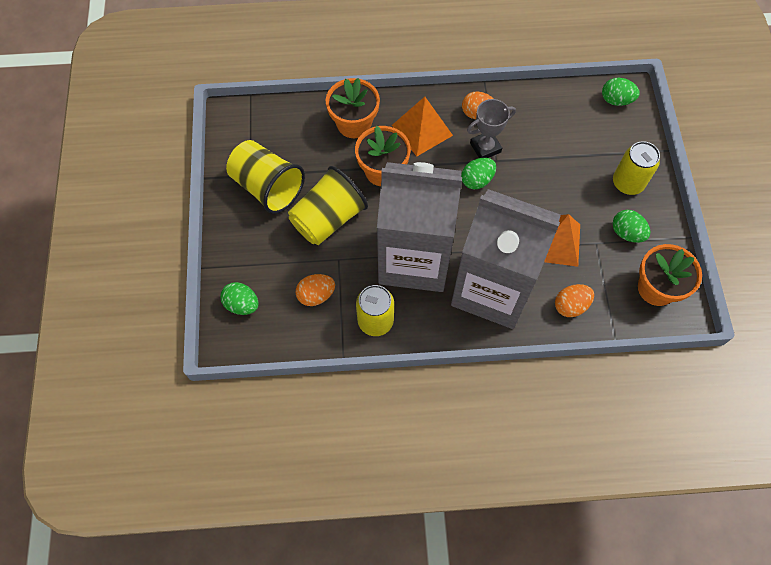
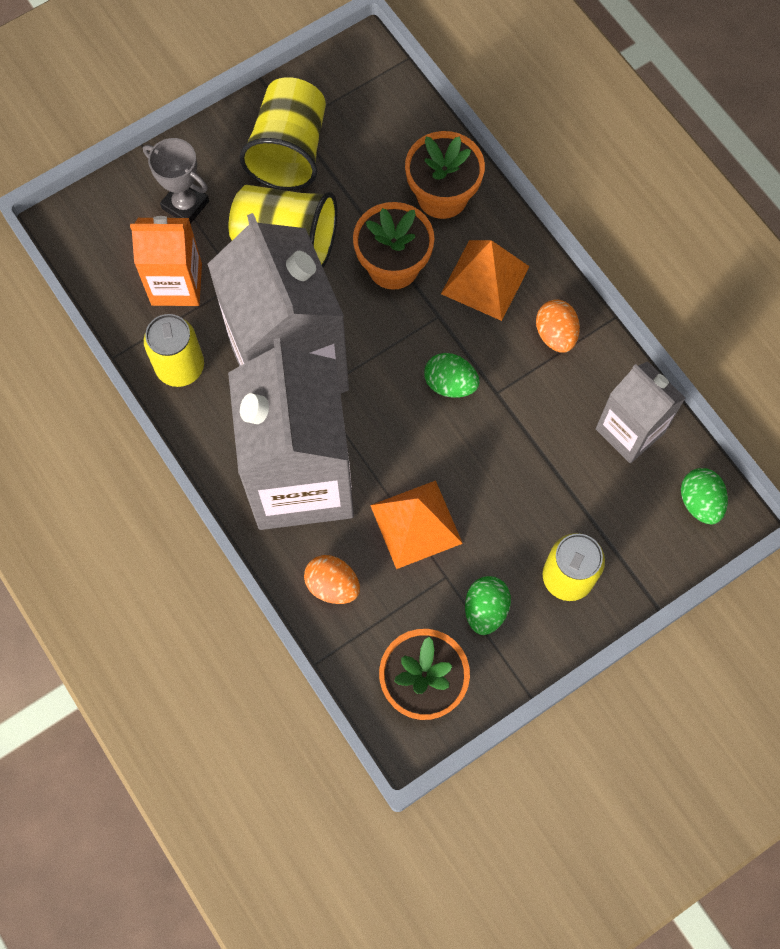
camera: 60 degrees right, 5 degrees up
(242, 304) = (119, 213): green egg -> none
(316, 295) = (176, 284): orange egg -> orange carton
(485, 147) = (508, 369): grey trophy -> grey trophy (185, 205)
(556, 109) = (630, 430): none -> grey carton

